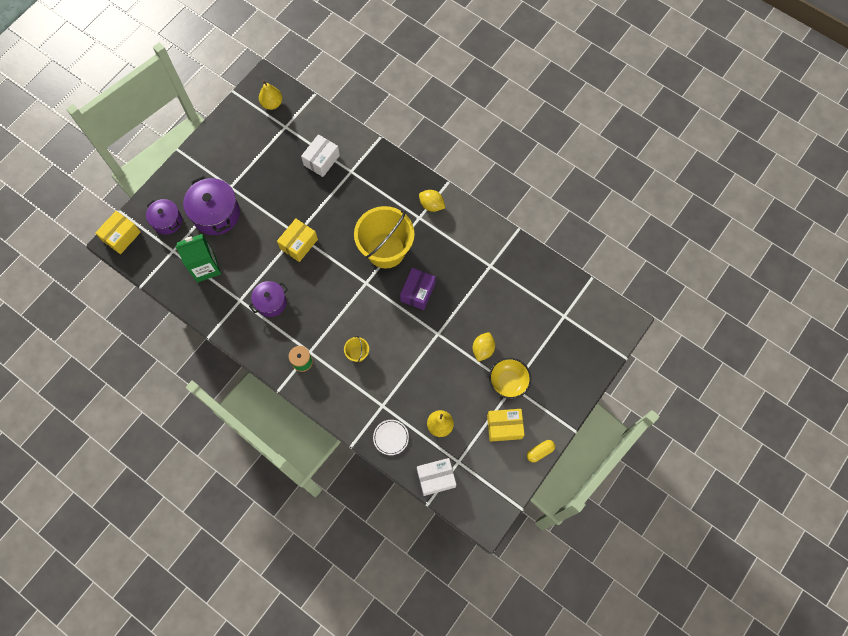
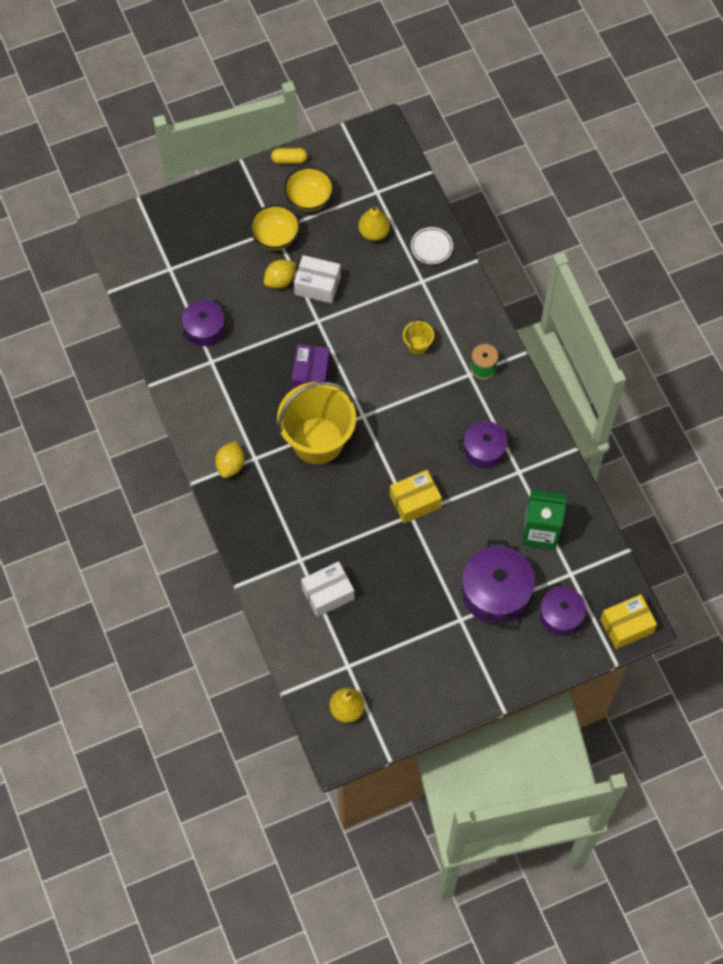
camera: 150 degrees left, 5 degrees down
(418, 292) = (311, 375): purple box -> purple box turned 45 degrees counterclockwise
(431, 205) = (230, 465): yellow lemon -> yellow lemon turned 45 degrees clockwise
(436, 478) = (408, 189): white box -> white box (317, 285)
(504, 427) = (309, 198): yellow box -> yellow bowl
(510, 285) = (204, 329): none -> purple pot

